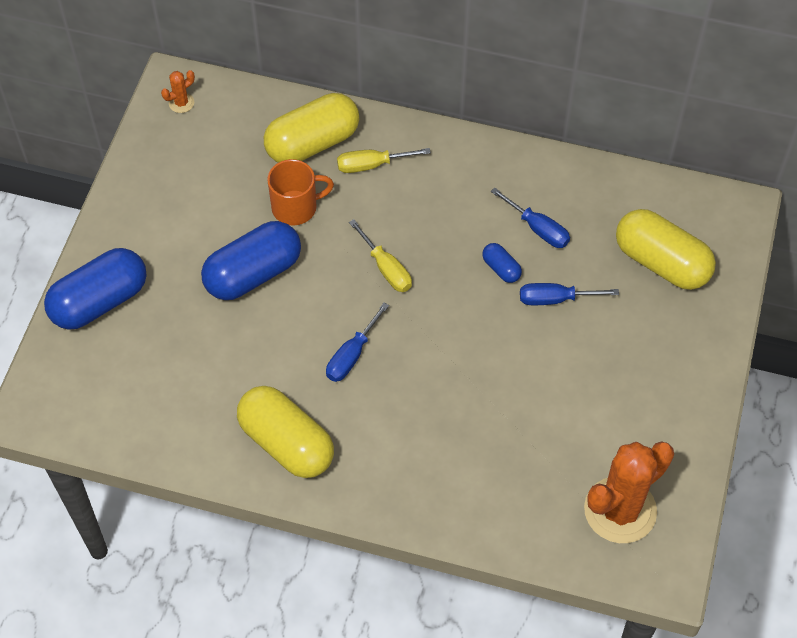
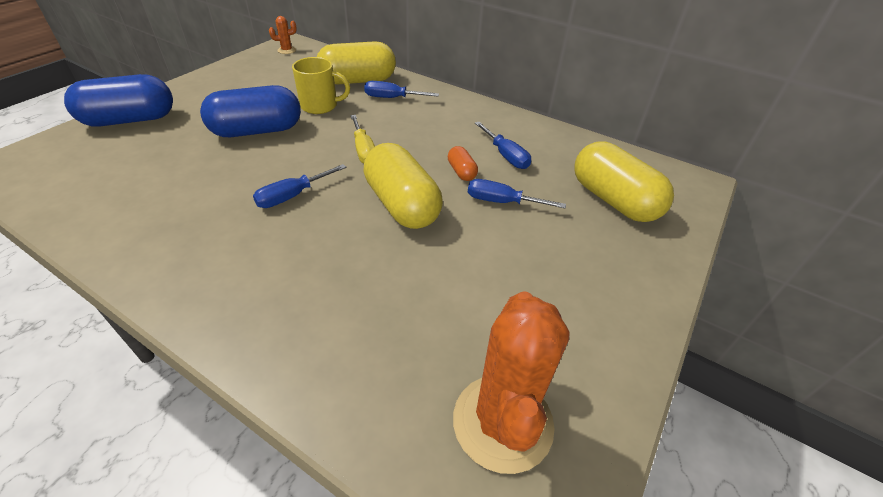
camera: 15 degrees right, 15 degrees down
(286, 443) = (177, 244): yellow capsule -> yellow capsule (402, 204)
(296, 207) = (320, 106): orange mug -> yellow mug
(372, 165) = (392, 98): yellow screwdriver -> blue screwdriver
(501, 268) = (461, 172): blue capsule -> orange capsule
(620, 510) = (502, 422): orange cactus -> orange cactus turned 60 degrees counterclockwise

